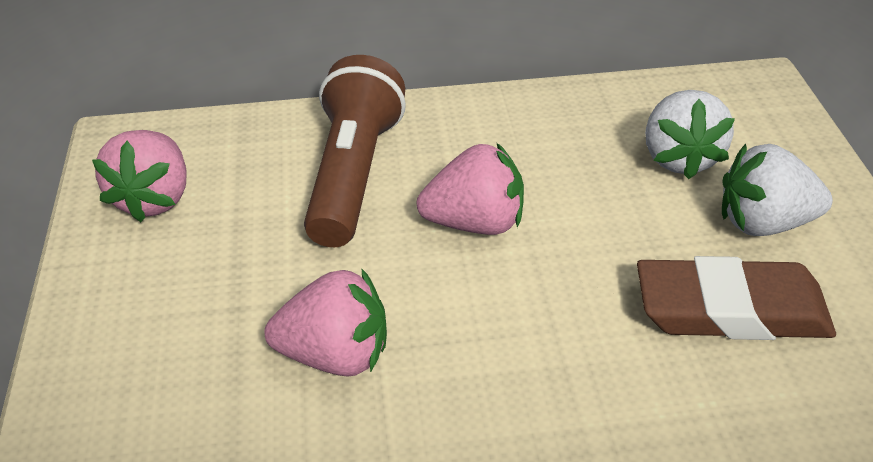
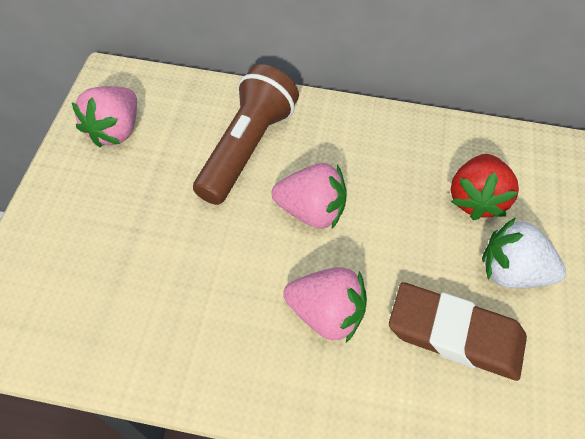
camera: 15 degrees right, 15 degrees up
(335, 355) = (182, 284): pink strawberry -> pink strawberry (326, 313)
(679, 158) = (475, 199): white strawberry -> red strawberry

